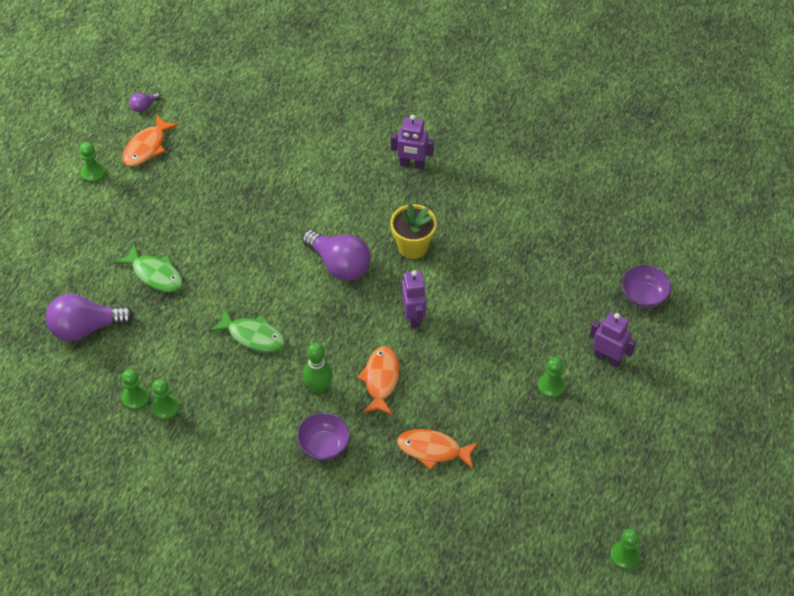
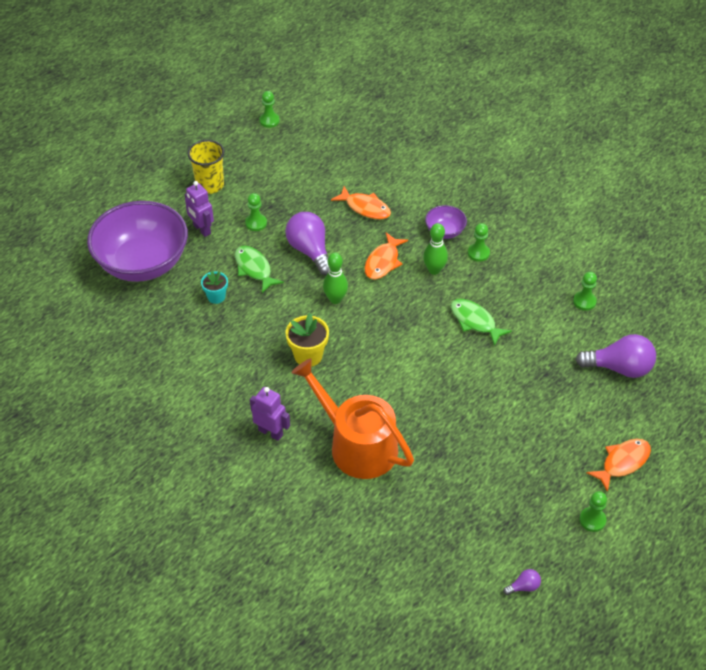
camera: 160 degrees left, 5 degrees down
(147, 147) = (530, 533): orange fish -> orange fish (622, 462)
(155, 274) = (548, 397): green fish -> green fish (254, 269)
(165, 408) = (561, 288): green pawn -> green pawn (478, 253)
(327, 176) = (357, 445): none -> orange watering can
(339, 265) = (379, 358): purple light bulb -> purple light bulb (310, 251)
(414, 317) = (335, 299): purple robot -> green bowling pin
(541, 281) = (216, 297): none -> turquoise flower pot
(637, 423) = (210, 185): none -> yellow cup
(643, 296) = (143, 263): purple bowl -> purple bowl, size x2.32

